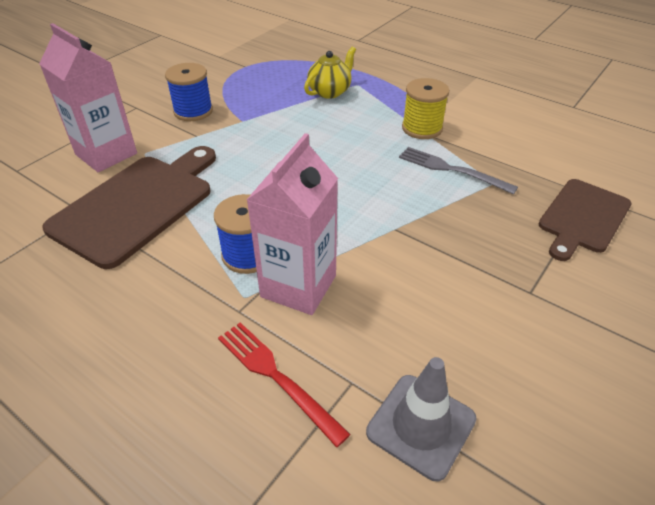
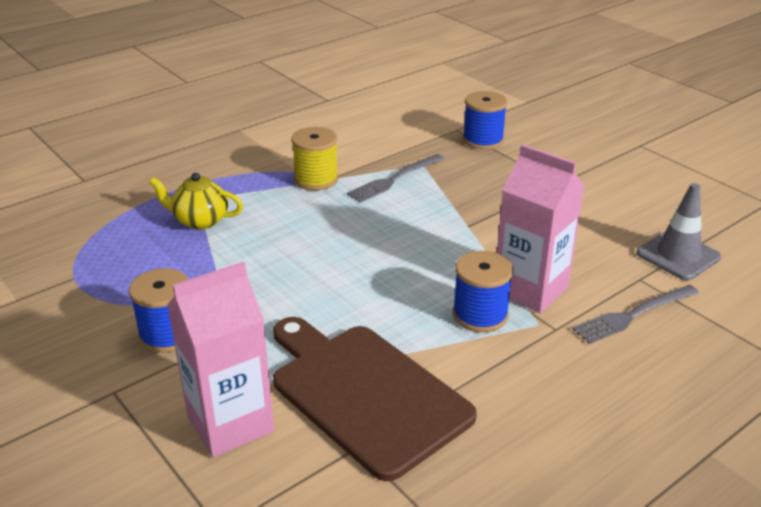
camera: 75 degrees left, 10 degrees down
(276, 377) = (633, 315): red fork -> grey fork
(330, 91) = (200, 221): yellow teapot -> yellow teapot turned 45 degrees counterclockwise
(582, 218) = (483, 140): brown cutting board -> blue spool

